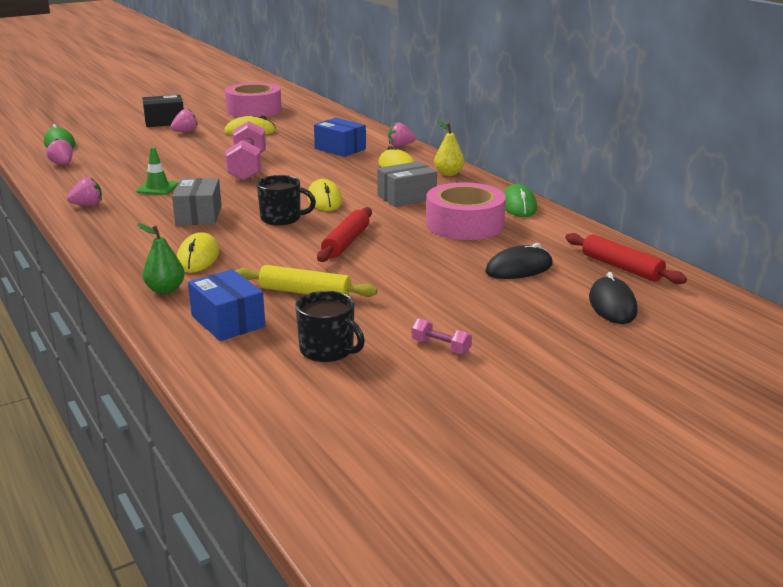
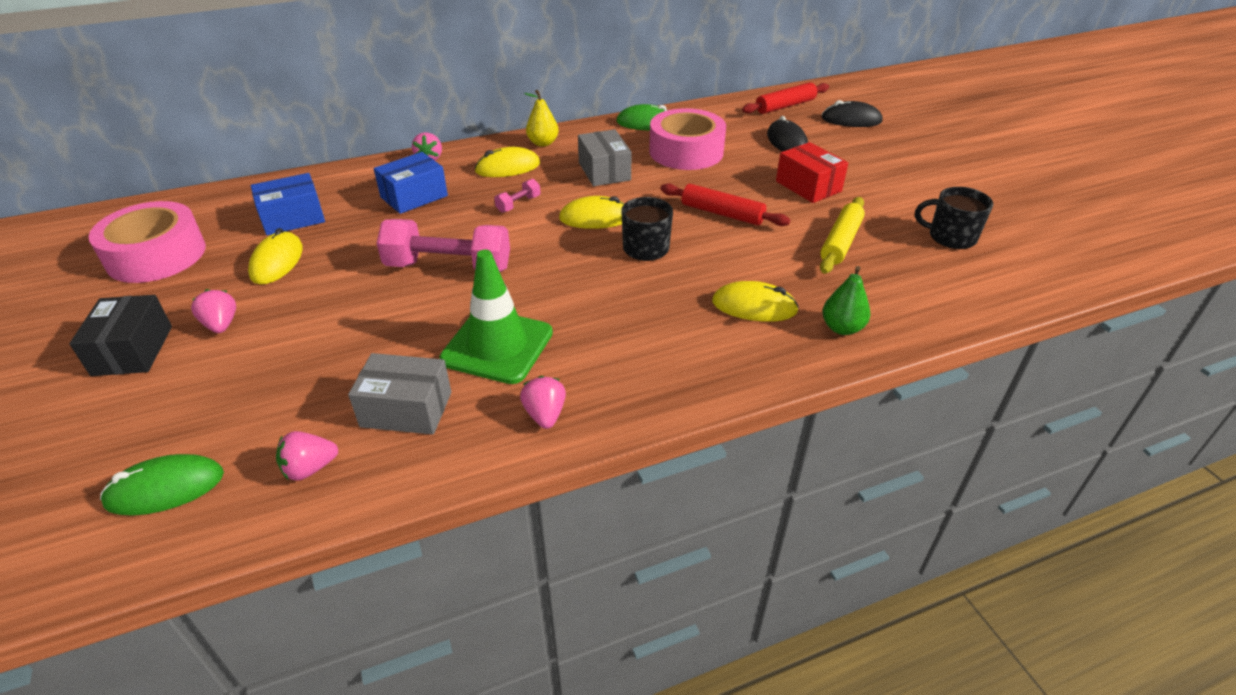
camera: 80 degrees left, 15 degrees up
(157, 188) = (497, 346): green traffic cone -> green traffic cone, size x1.79
(199, 215) = (619, 307): grey box -> grey box (406, 409)
(228, 321) = (908, 287): blue box -> blue box (293, 218)
(328, 350) = (950, 237): black mug -> black mug turned 120 degrees counterclockwise
(416, 279) = (808, 186): none -> red box
(441, 347) = (932, 189): pink dumbbell -> pink dumbbell (518, 204)

